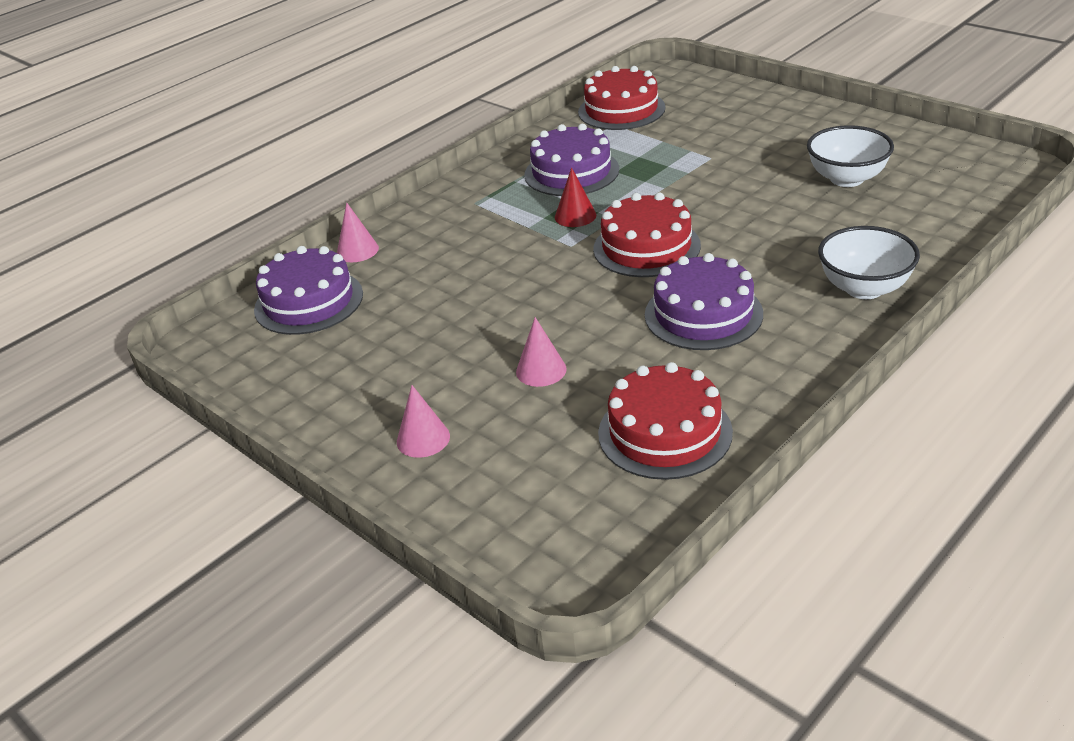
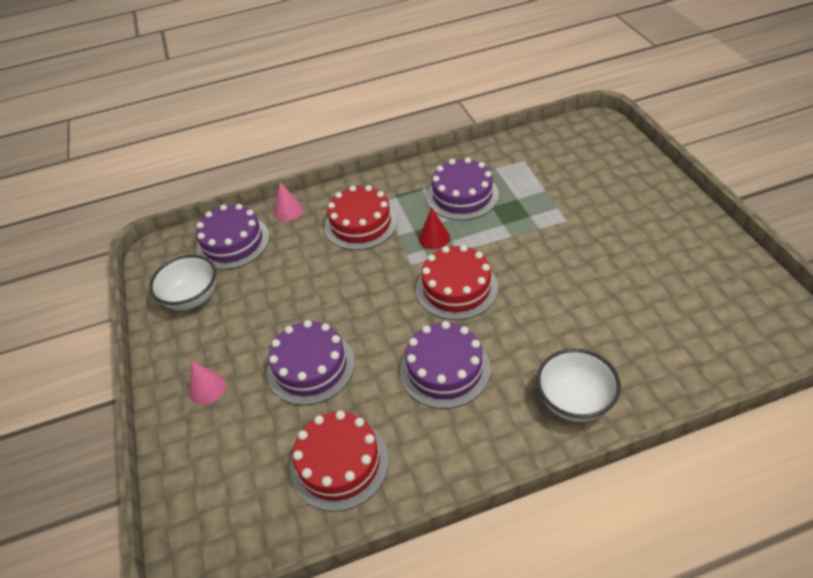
camera: 30 degrees right, 10 degrees up
(541, 370) = (311, 367): pink cone -> purple cake
(621, 110) = (540, 148): red cake -> red cake (361, 224)
(846, 179) = (649, 284): white bowl -> white bowl (192, 298)

